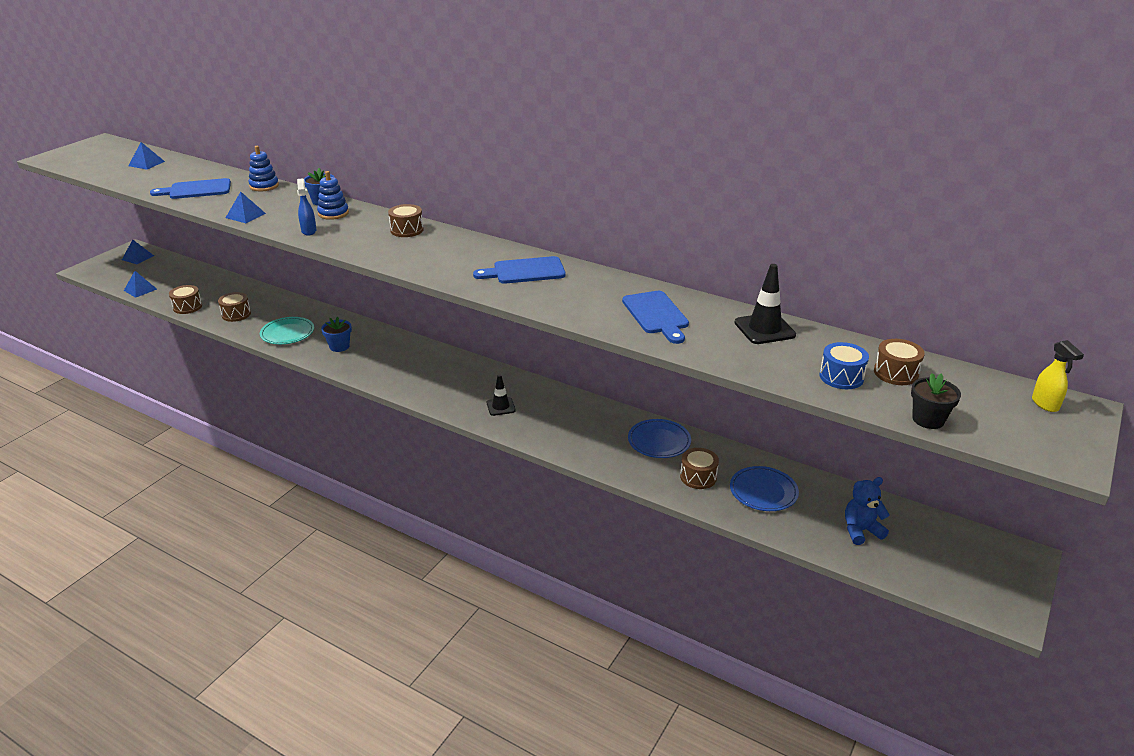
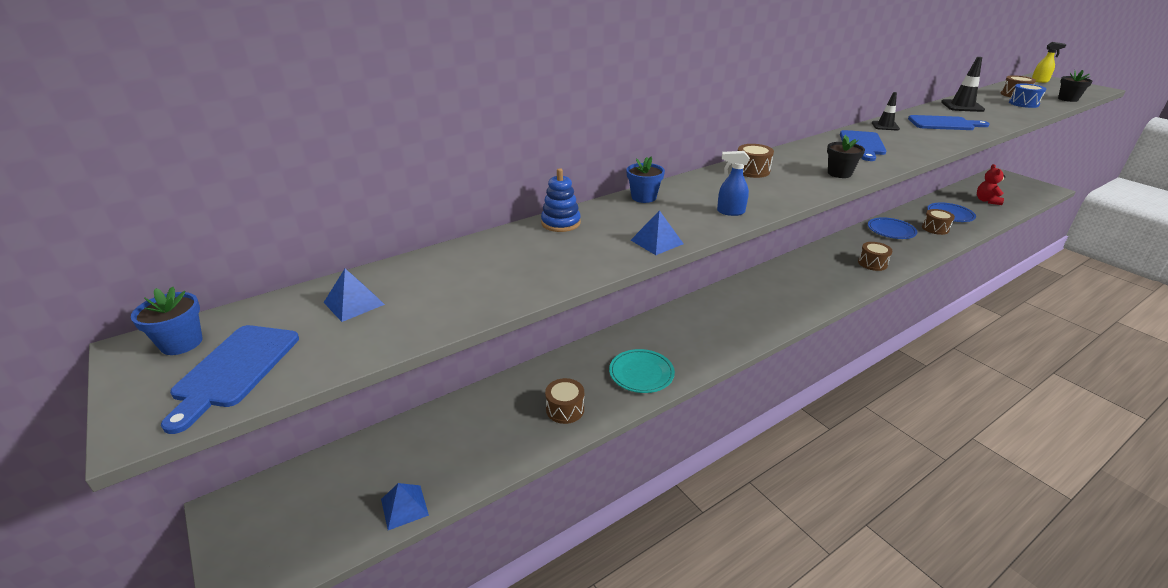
camera: 65 degrees left, 0 degrees up
(137, 257) = (273, 503): blue pyramid -> none
(187, 307) = (509, 455): brown drum -> brown drum (872, 263)
(196, 190) = (529, 268): blue cutting board -> blue cutting board (234, 369)
(333, 213) = (685, 196): blue stacking toy -> none
(339, 346) = (691, 342): blue flower pot -> blue flower pot (181, 343)
(425, 264) = (839, 173): none -> black flower pot
(500, 406) = (833, 277): black traffic cone -> black traffic cone (885, 126)
(861, 530) = (986, 201): blue teddy bear -> red teddy bear

